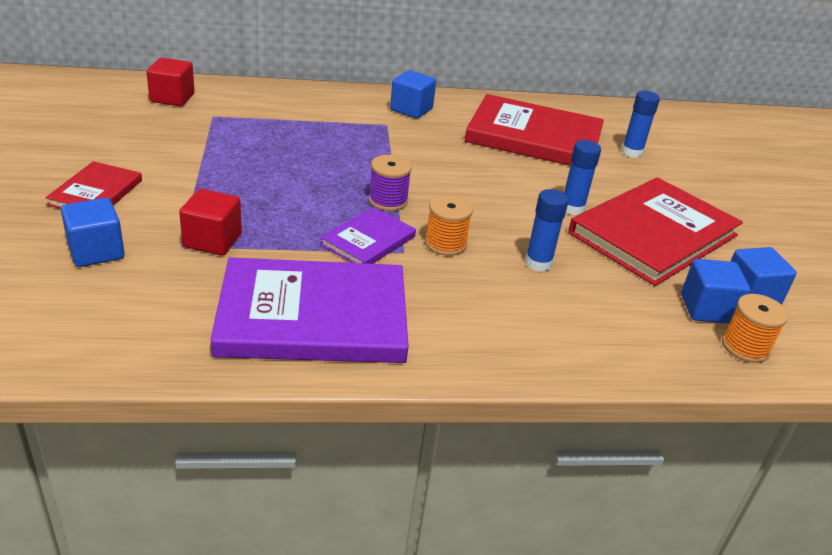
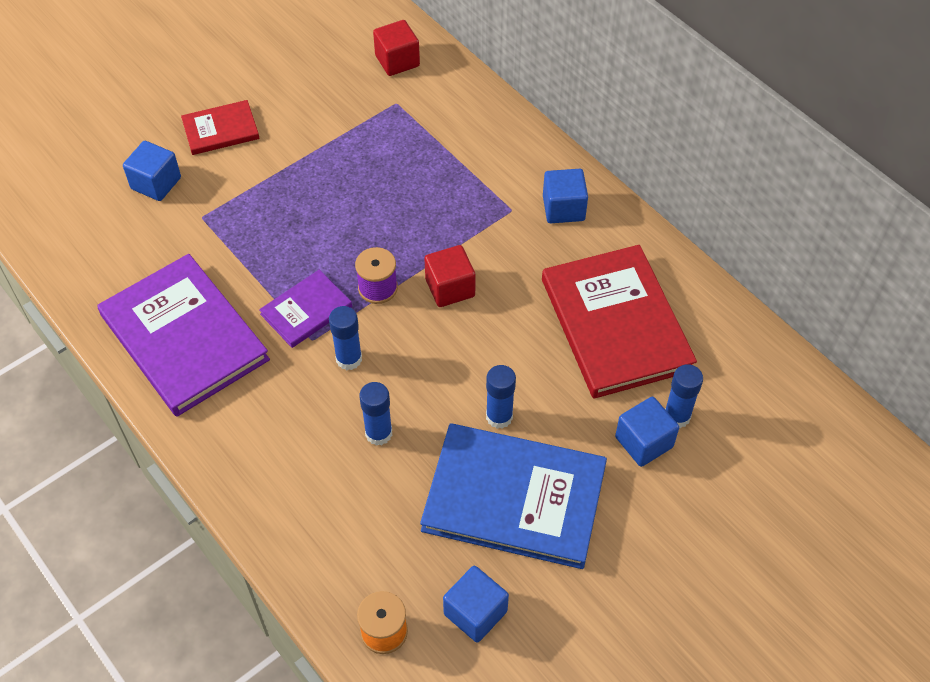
camera: 60 degrees right, 20 degrees up
(212, 240) = (222, 228): red cube -> red cube (450, 288)
(368, 241) = (306, 310): purple book -> purple book turned 45 degrees counterclockwise
(445, 243) = (349, 359): orange spool -> blue glue stick
(653, 234) = (514, 498): red book -> blue book
(707, 309) = (420, 584): blue cube -> blue cube (644, 442)

